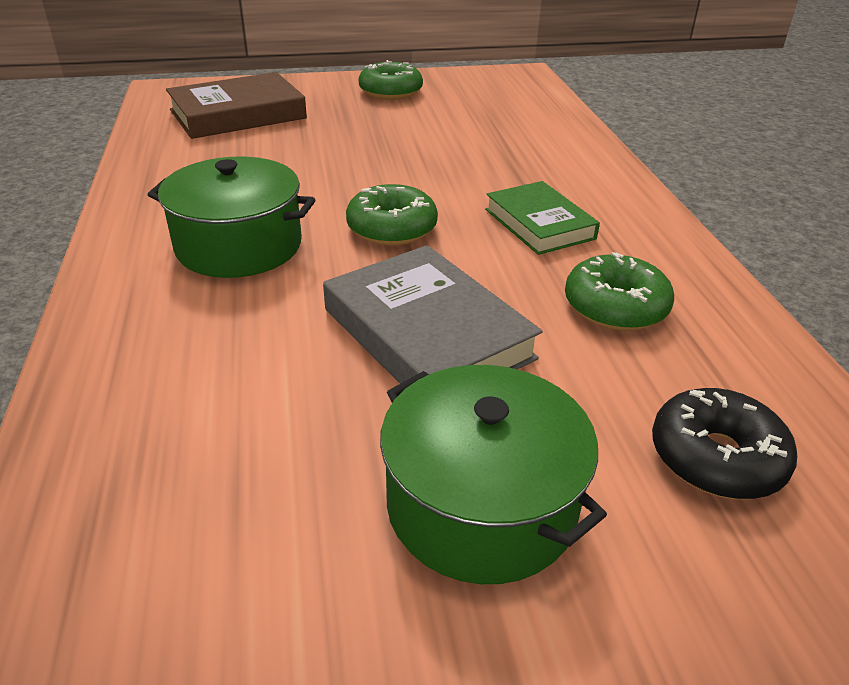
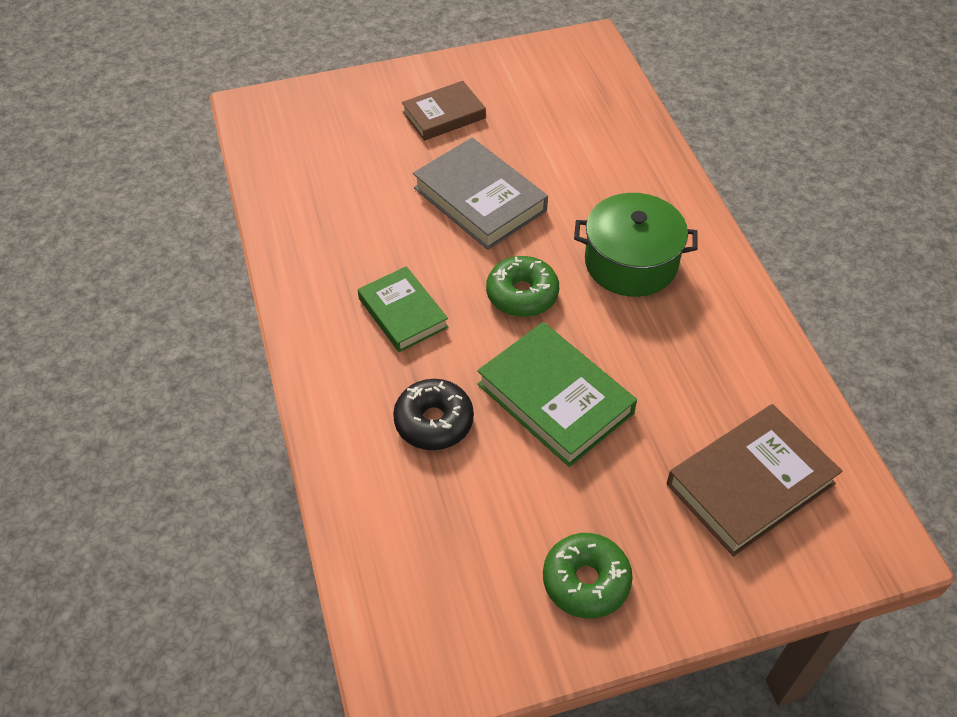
camera: 175 degrees right, 15 degrees up
(381, 160) = (555, 398): none -> green book
(481, 505) = (444, 115): green pot -> brown book
(615, 307) = (359, 231): green donut -> none
(716, 458) = (332, 143): black donut -> black donut (434, 421)

